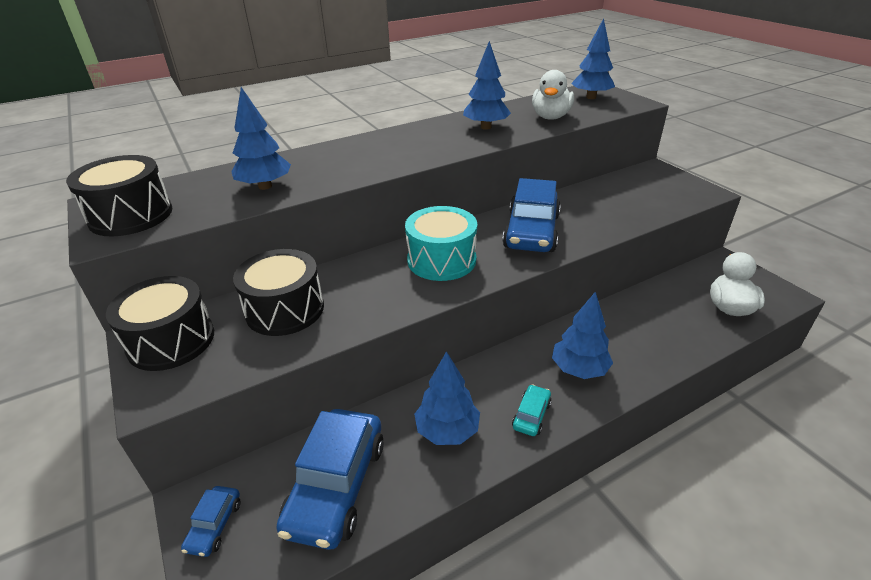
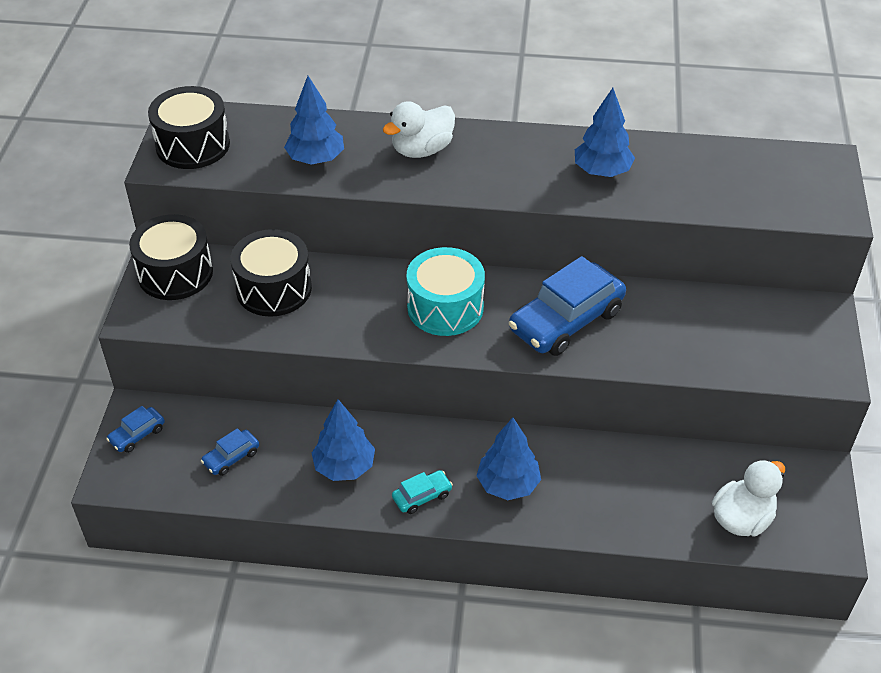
camera: 35 degrees right, 10 degrees up
(336, 486) = (231, 457): blue car -> blue car, size x0.46
(550, 117) = (695, 189): white duck -> white duck (422, 150)
(591, 97) = (794, 176): blue tree -> none

